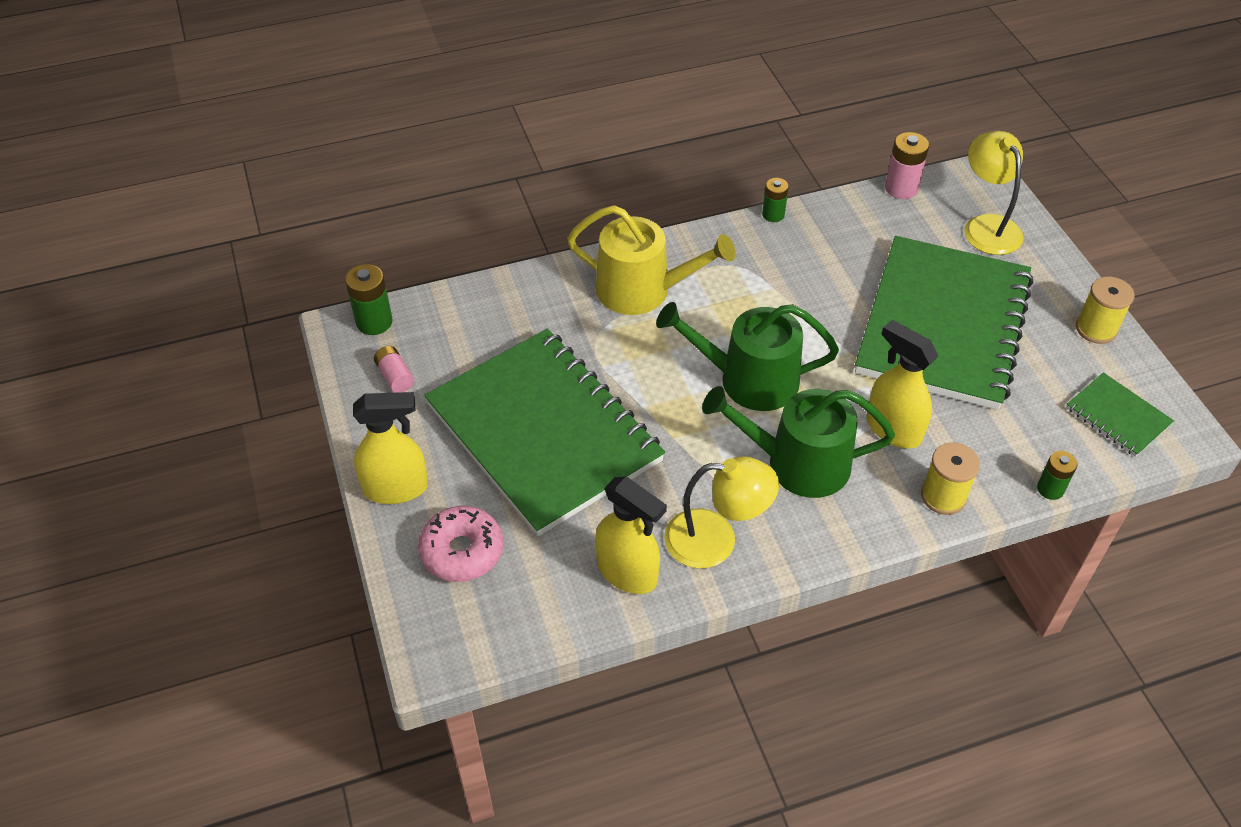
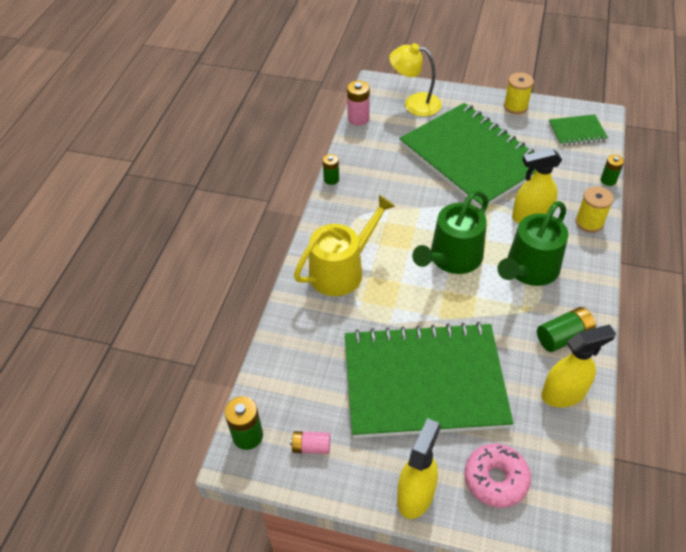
camera: 55 degrees left, 0 degrees up
(716, 540) = (563, 336): yellow lamp -> green battery

